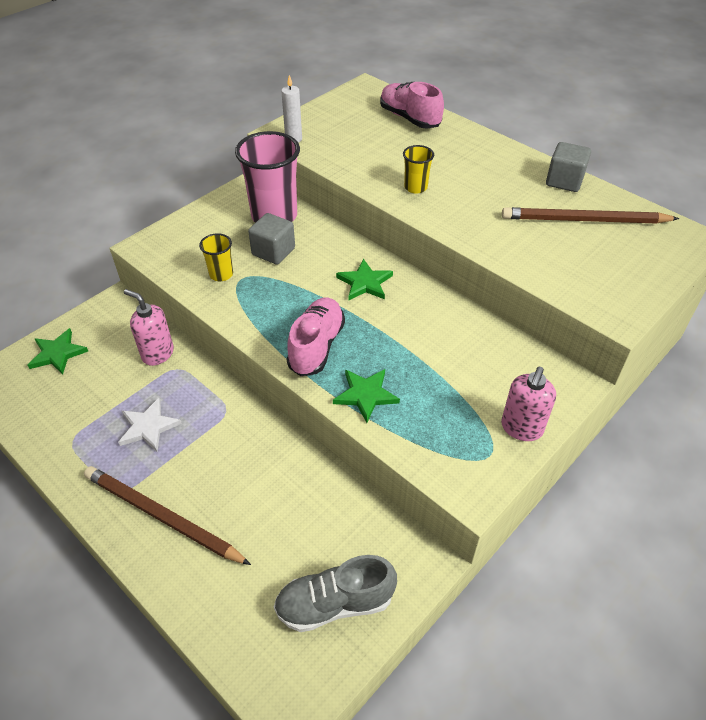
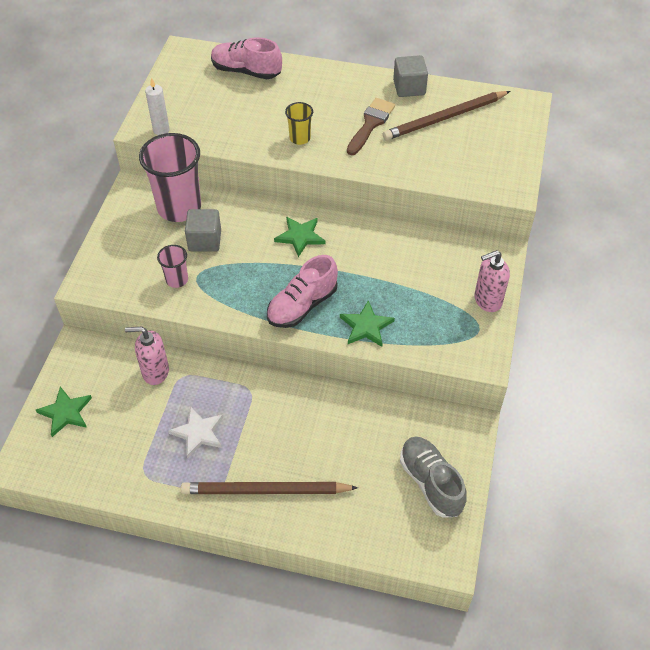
camera: 30 degrees left, 5 degrees up
(221, 274) = (177, 280): yellow cup -> pink cup
(316, 346) = (302, 305): pink shoe -> pink shoe turned 120 degrees counterclockwise
(335, 603) = (431, 482): grey shoe -> grey shoe turned 105 degrees clockwise
(498, 199) = (371, 124): none -> brown brush
(521, 428) = (487, 300): pink soap dispenser -> pink soap dispenser turned 75 degrees clockwise

